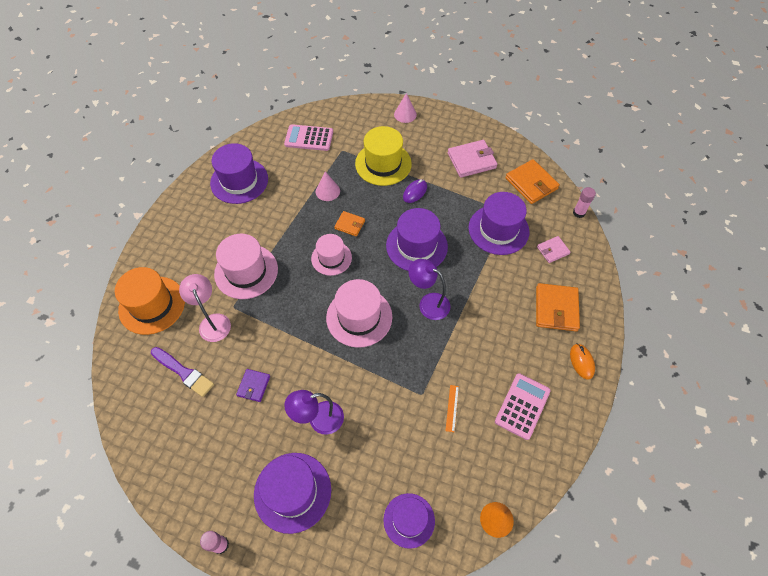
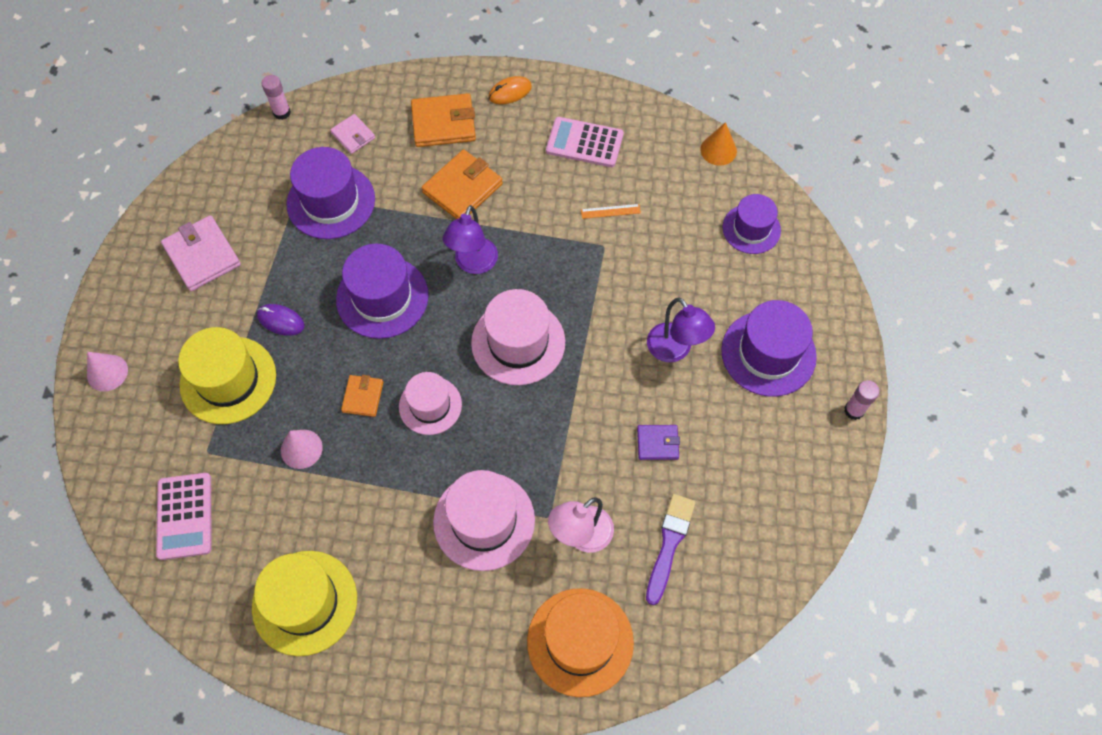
camera: 105 degrees left, 5 degrees up
(239, 181) = (304, 602): purple hat -> yellow hat
(531, 183) = (237, 173): orange wallet -> orange wallet (462, 188)

